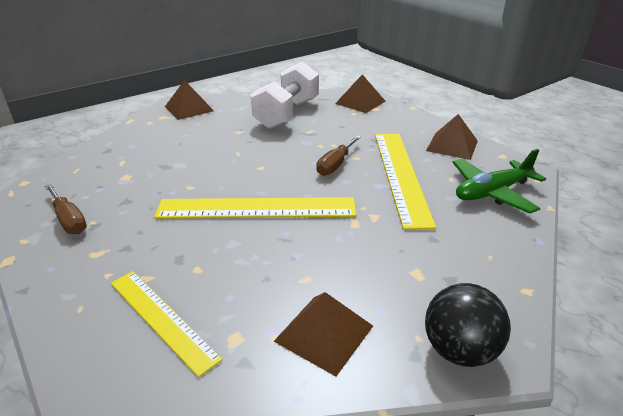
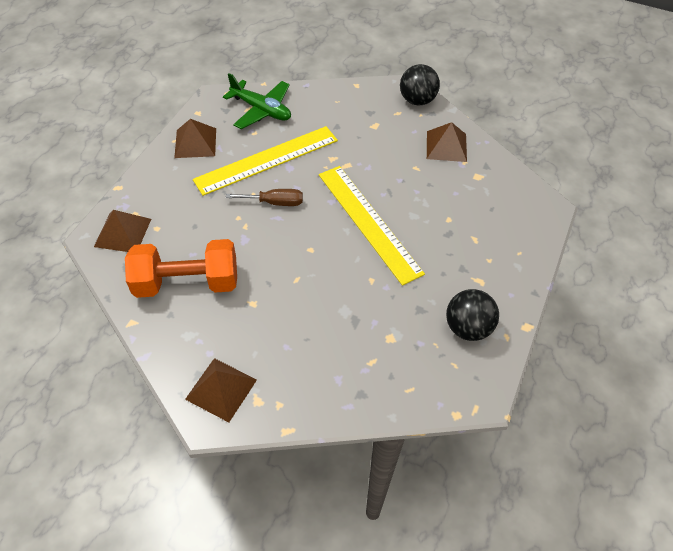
camera: 120 degrees left, 20 degrees up
(69, 220) = (467, 328): brown screwdriver -> black ball
(161, 319) = (493, 211): yellow ruler -> none
(287, 114) = (187, 282): white dumbbell -> orange dumbbell

